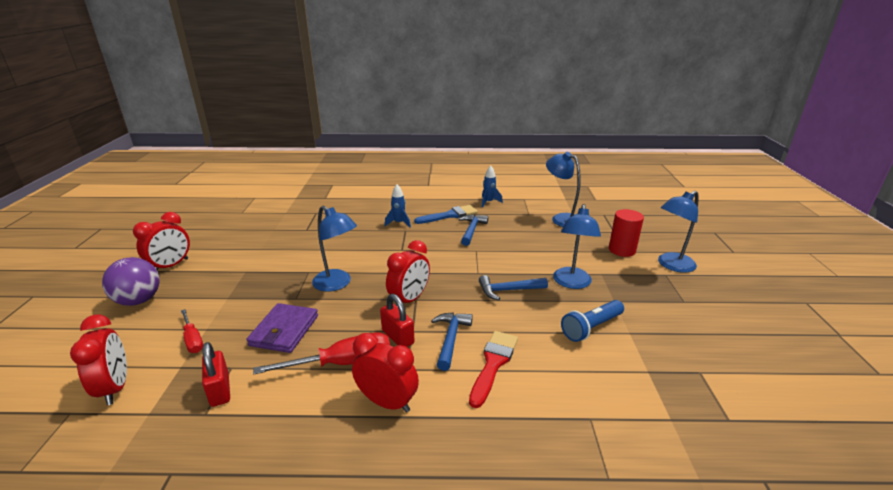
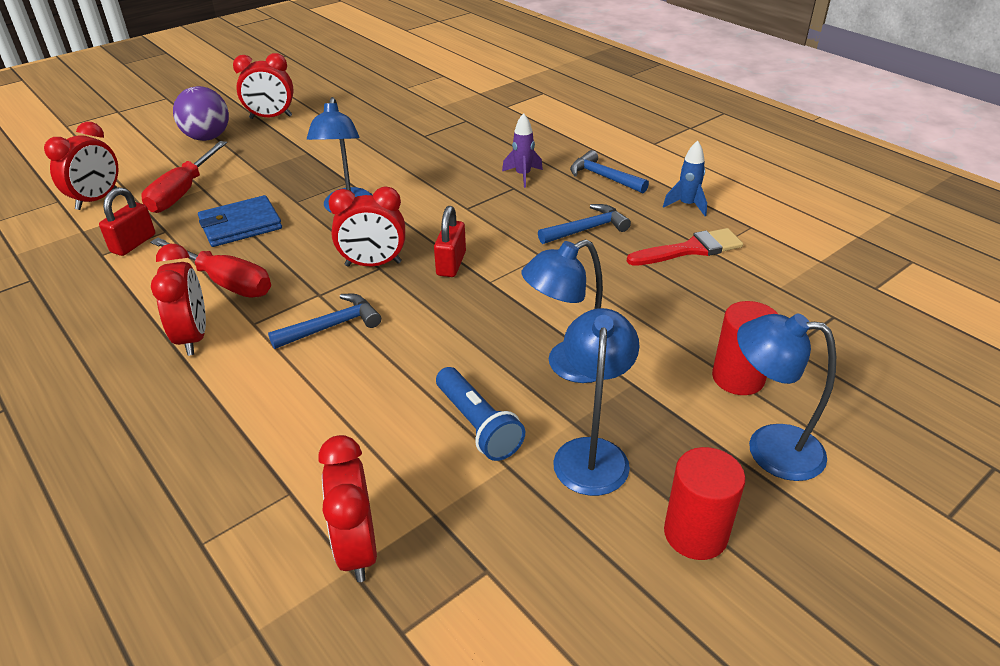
camera: 50 degrees right, 10 degrees up
(193, 340) = (183, 192): red screwdriver -> red screwdriver, size x1.67
(284, 330) = (241, 225): purple wallet -> blue wallet
(398, 337) = (299, 291): red padlock -> red padlock (451, 264)
(399, 223) = (523, 176): blue rocket -> purple rocket
(449, 215) = (599, 196): blue brush -> none
(493, 363) = (318, 376): red brush -> red brush (690, 249)
(508, 290) = (480, 322): blue hammer -> blue hammer (603, 177)
(561, 218) = (746, 283): blue lamp -> blue lamp (592, 453)
(591, 328) = (477, 425): blue flashlight -> blue flashlight turned 135 degrees counterclockwise
(657, 410) = (357, 548): none -> red clock
(710, 305) = (695, 534): none -> red cylinder

